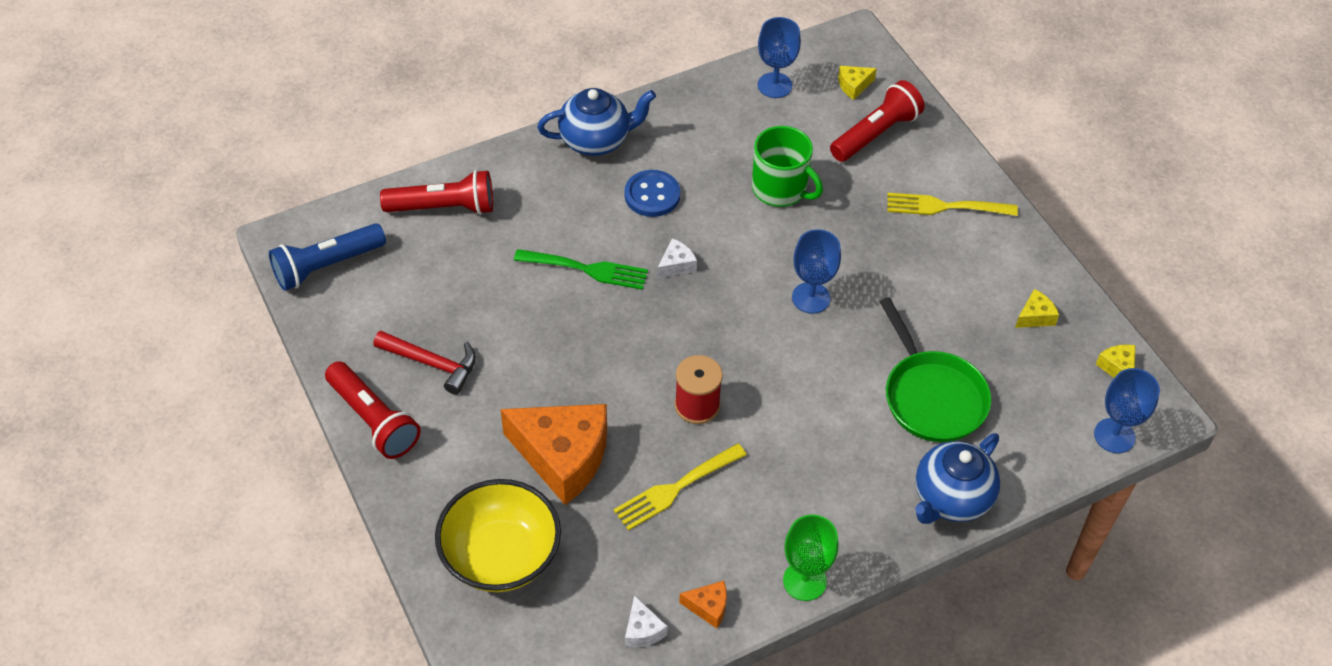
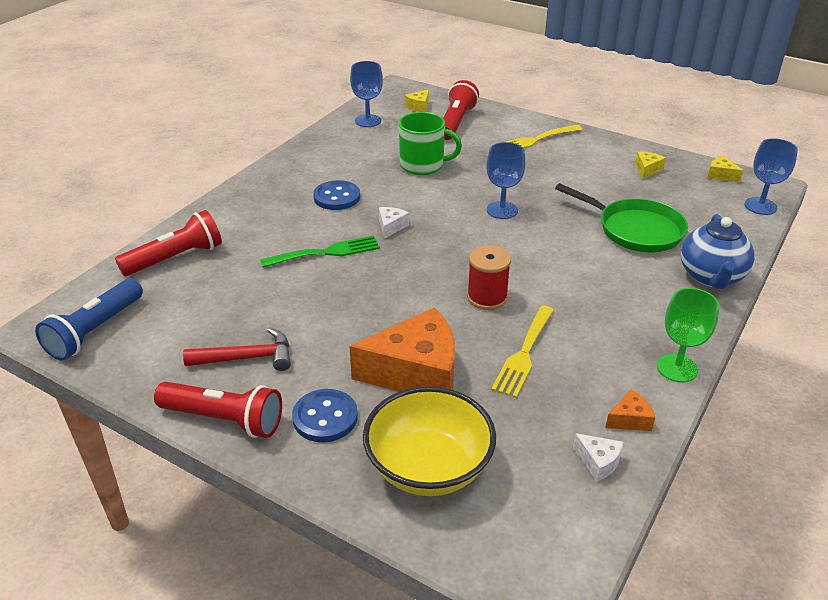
camera: 30 degrees left, 15 degrees down
(454, 462) = (325, 417): none -> blue button
(596, 140) = (268, 183): blue teapot -> none

